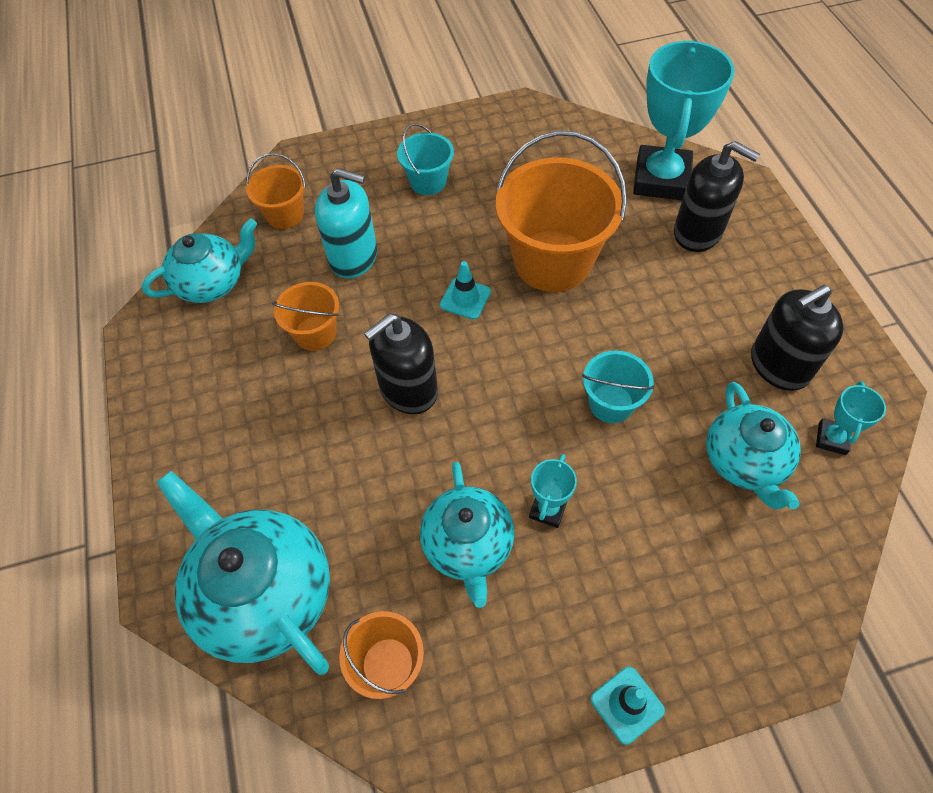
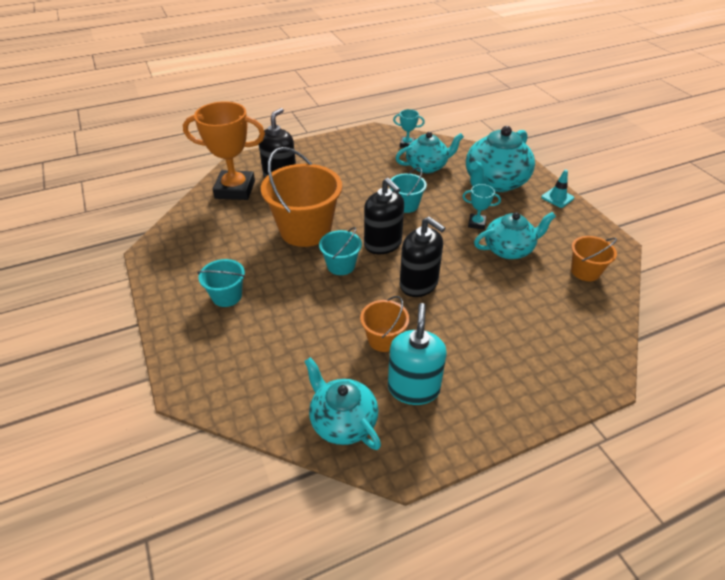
camera: 100 degrees left, 15 degrees down
(263, 593) = (578, 329): turquoise teapot -> turquoise teapot (494, 182)
(285, 214) = (260, 384): orange bucket -> none
(353, 257) = (307, 329): turquoise soap dispenser -> turquoise soap dispenser (413, 388)
(465, 298) = (341, 265): turquoise traffic cone -> turquoise bucket
(661, 179) = (235, 190): turquoise trophy -> orange trophy
(779, 365) = (369, 156): black soap dispenser -> black soap dispenser (383, 244)

